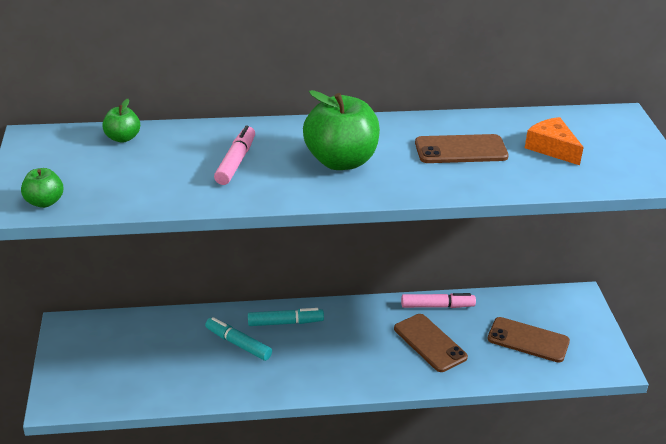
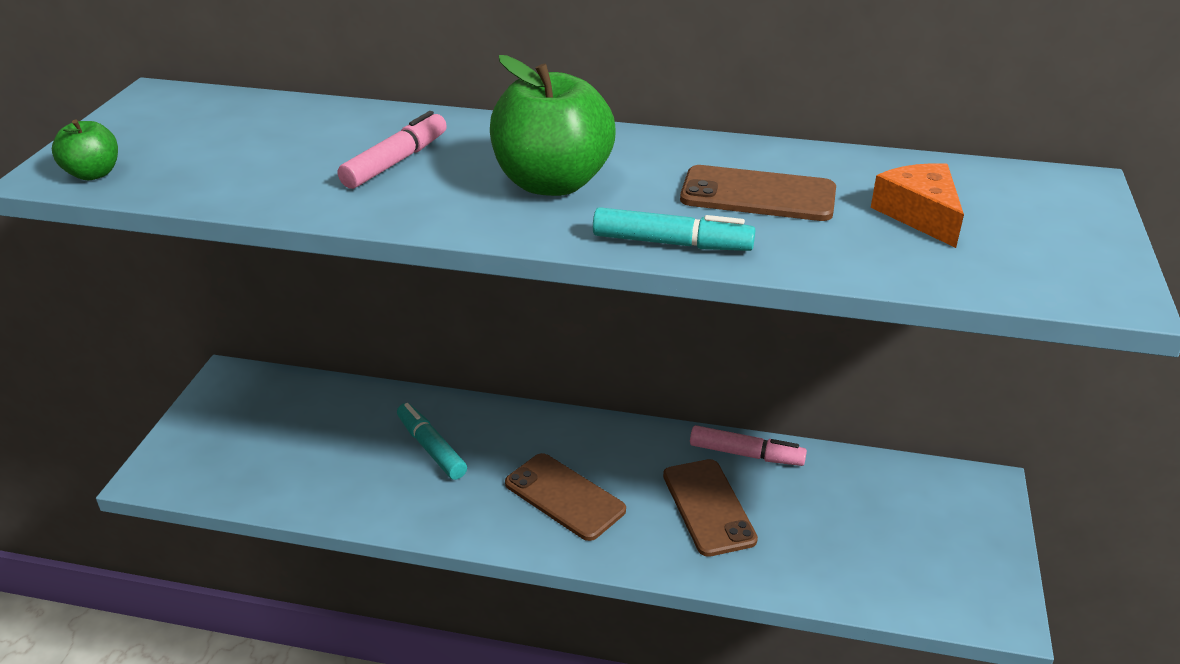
camera: 20 degrees right, 0 degrees up
(122, 138) = (268, 111): green apple -> none
(285, 323) = (511, 432): turquoise marker -> turquoise marker (672, 243)
(528, 340) = (869, 537): brown phone -> brown phone (564, 497)

